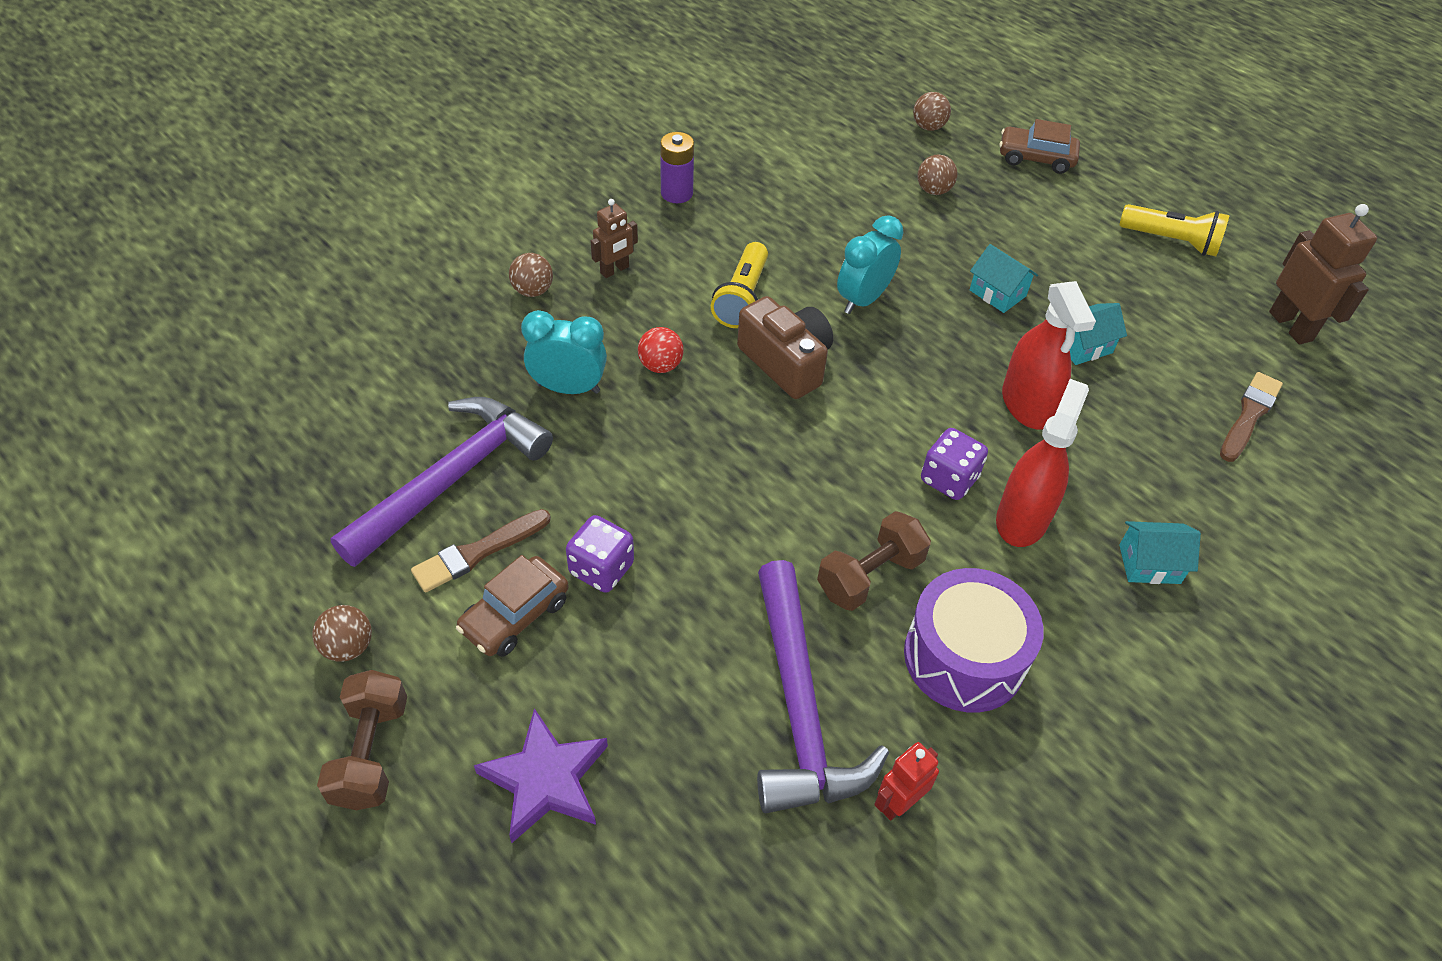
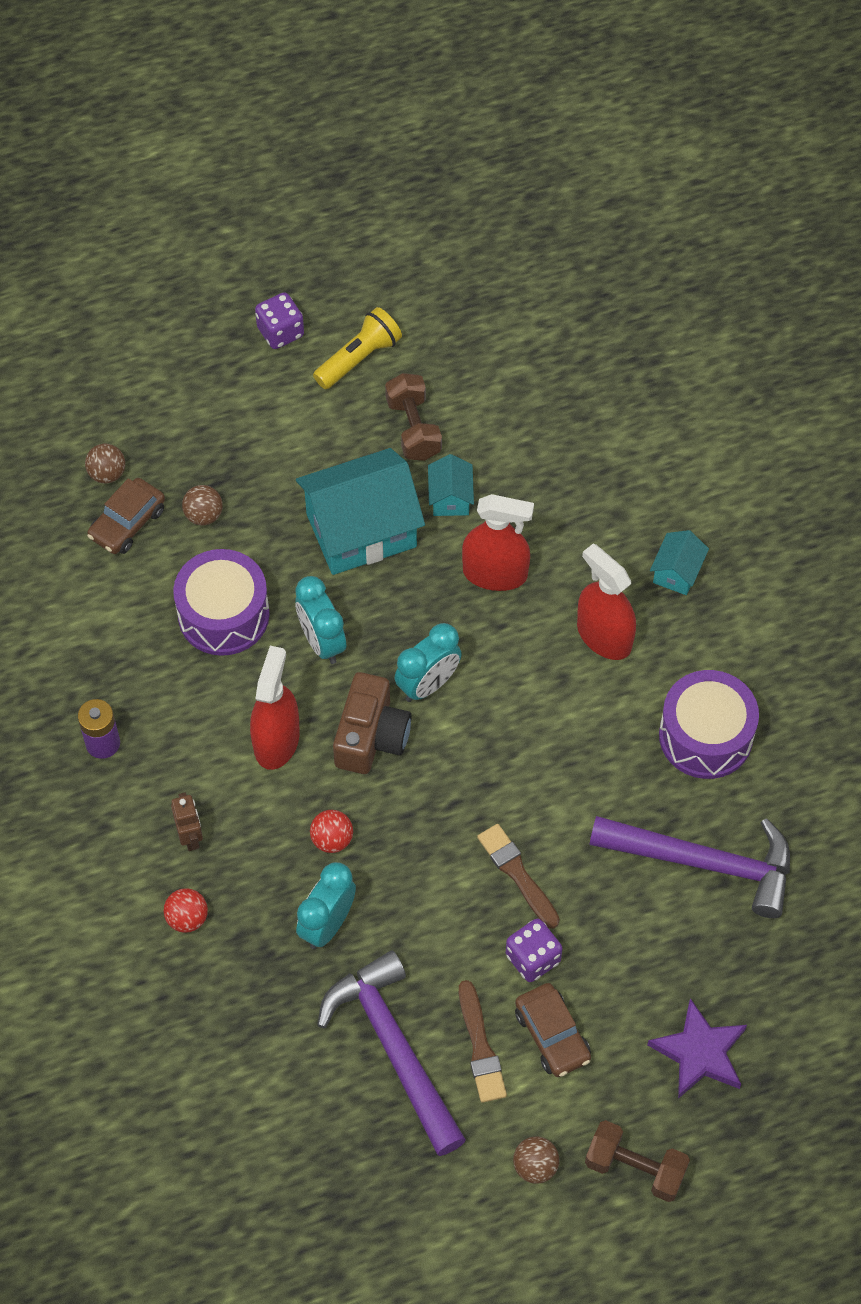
camera: 65 degrees left, 10 degrees up
(533, 291) = (187, 918): brown ball -> red ball
(742, 298) = (276, 741): yellow flashlight -> red spray bottle
(786, 362) = (371, 736): brown camera -> brown camera turned 120 degrees clockwise
(846, 229) = (223, 615): none -> purple drum
(868, 388) = (428, 684): none -> turquoise clock
(869, 576) = (613, 768): brown dumbbell -> brown dumbbell (413, 428)
(898, 802) = (797, 830): red robot -> none
(949, 479) = (546, 669): purple dice -> purple dice (280, 332)
(997, 293) = (361, 530): turquoise house -> turquoise house, size x2.15
(1036, 158) = (198, 404): brown car -> brown car (127, 523)
(1249, 415) = (571, 420): brown brush -> brown brush (517, 873)
(1291, 326) = (495, 331): brown robot -> none

